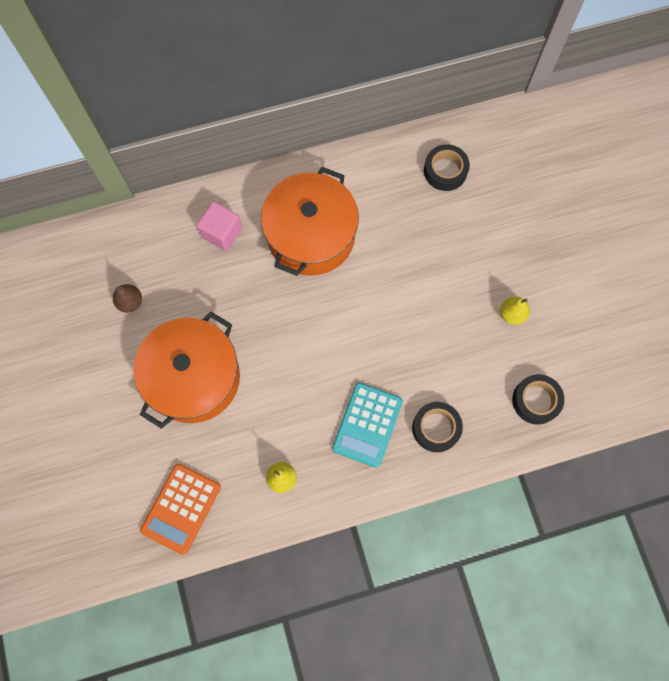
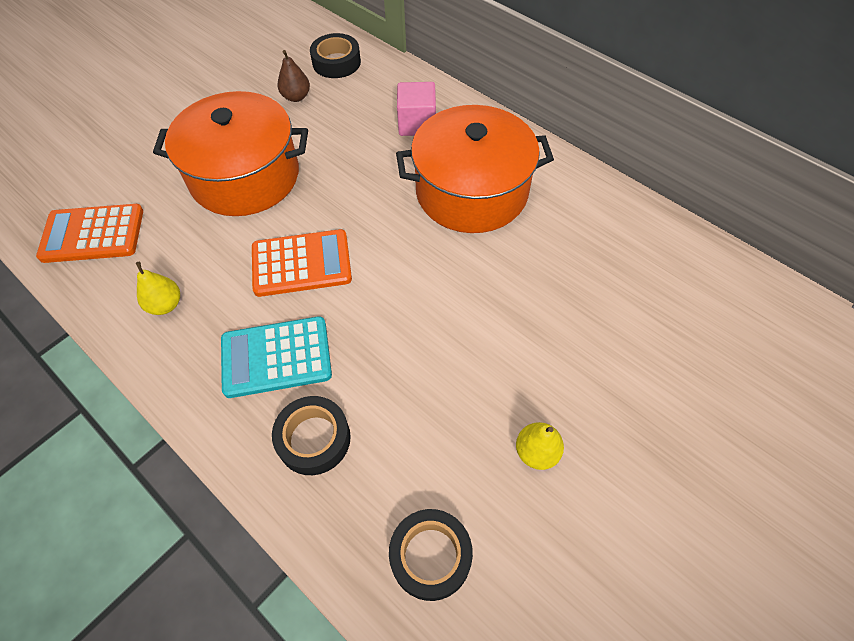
camera: 60 degrees right, 15 degrees down
(302, 376) = (301, 263): none -> orange calculator
(445, 171) = (661, 274): black tape -> black tape (336, 62)

